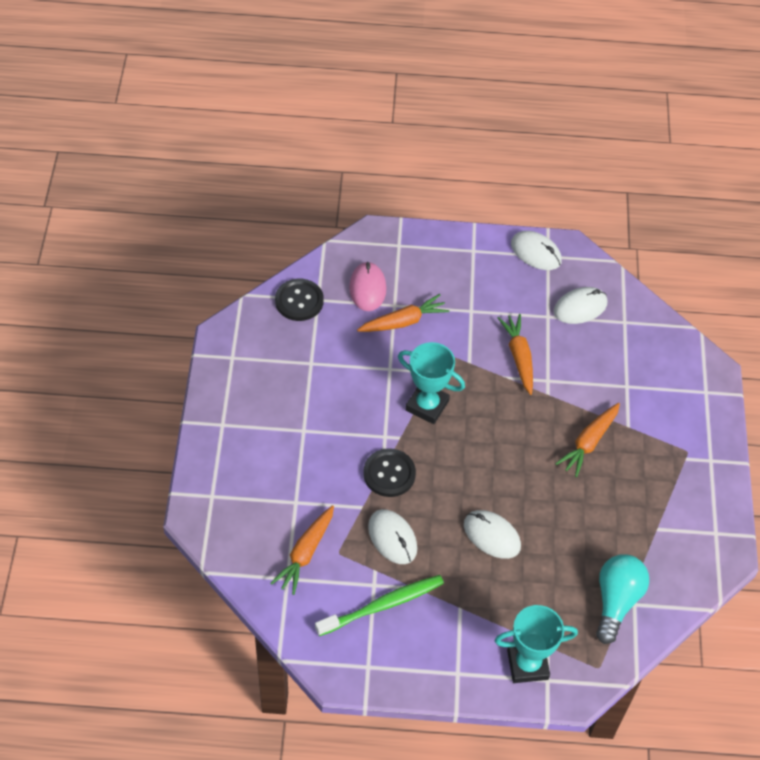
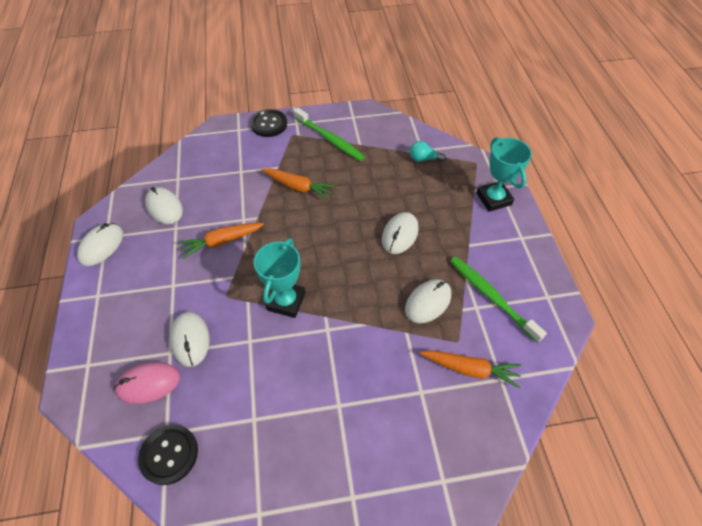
camera: 100 degrees left, 0 degrees up
(389, 474) = (366, 317): black button -> black button (269, 124)
(404, 321) = (190, 340): orange carrot -> white mouse
(616, 601) = (424, 159): turquoise light bulb -> turquoise light bulb, size x0.58
(671, 494) = (330, 139): none -> green toothbrush

